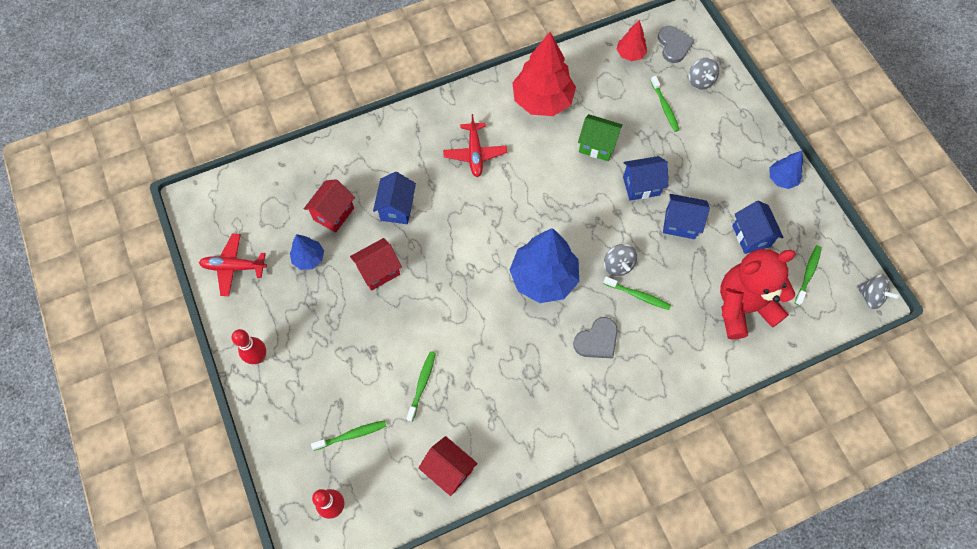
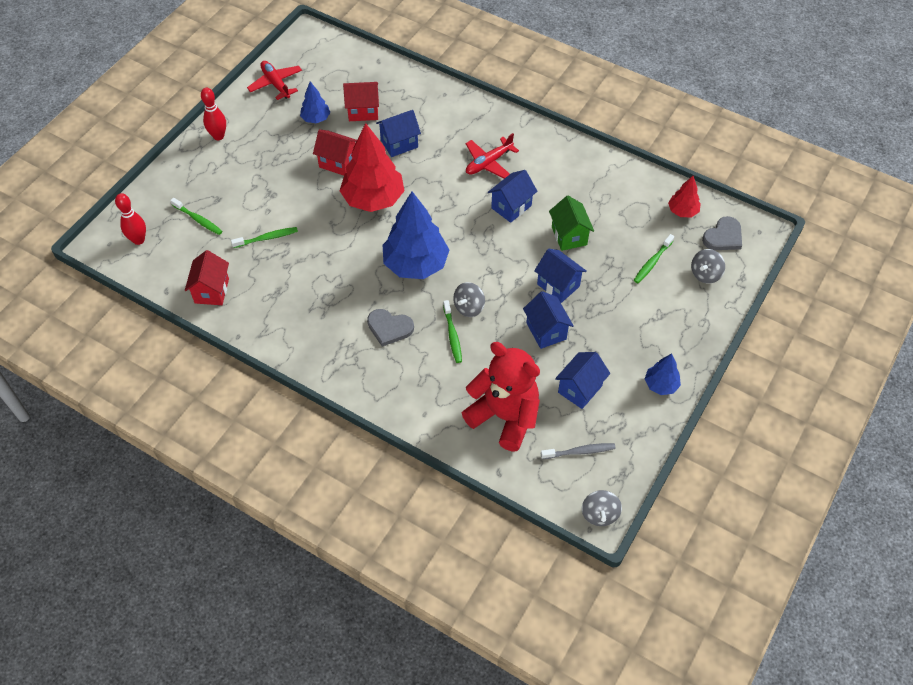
camera: 55 degrees right, 10 degrees down
(535, 167) = (511, 207): none -> blue house
(542, 100) = (578, 178): red tree -> red tree (373, 199)
(808, 274) = (579, 451): green toothbrush -> grey toothbrush

